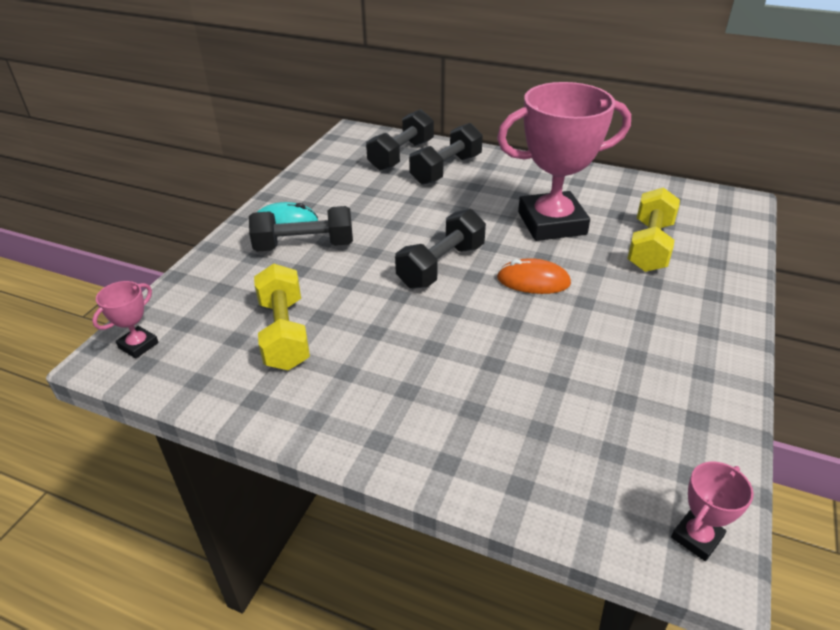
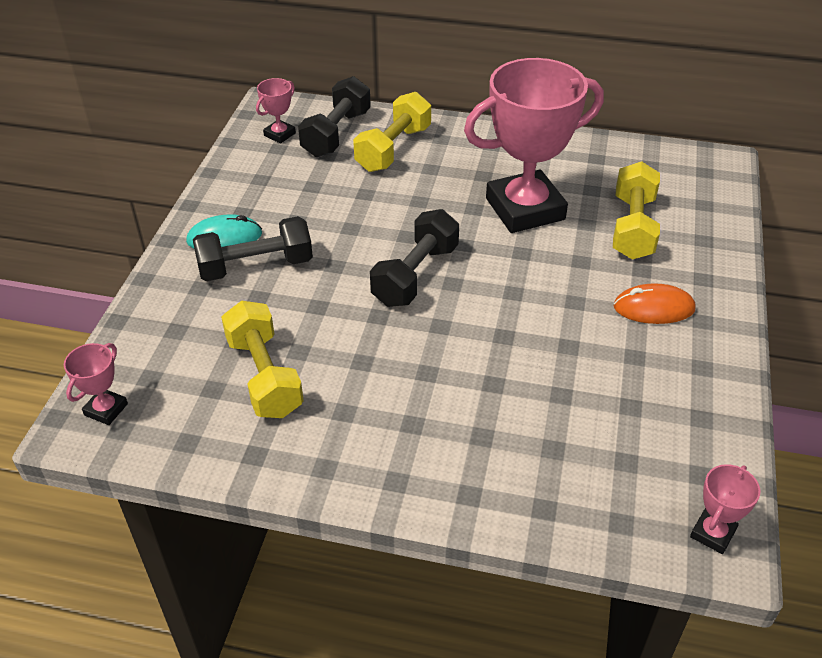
camera: 10 degrees left, 5 degrees up
(354, 152) = (279, 134): none -> pink trophy
(446, 169) = (393, 149): black dumbbell -> yellow dumbbell
(533, 281) = (517, 283): orange mouse -> orange mouse (653, 308)

